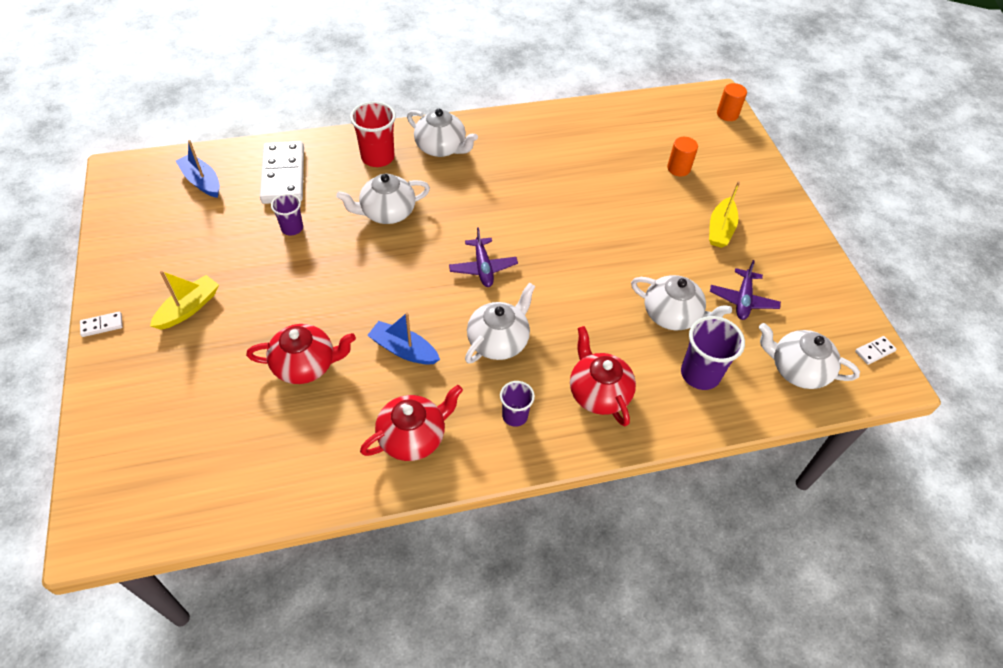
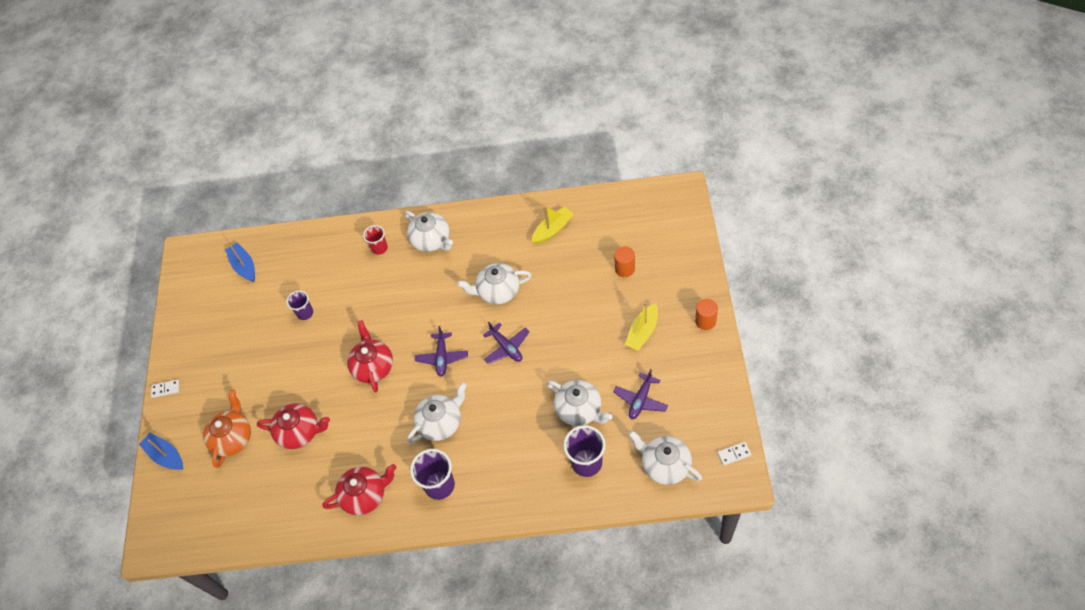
camera: 20 degrees right, 5 degrees up
(189, 308) = (225, 379): yellow boat -> yellow boat (553, 229)
(208, 379) = (233, 438): none -> orange teapot
(283, 175) = (305, 263): white domino -> none
(377, 157) = (379, 248): red cup -> red cup, size x0.61
(387, 212) = (378, 302): white teapot -> white teapot (498, 291)
(403, 350) = (370, 425): blue boat -> blue boat (165, 455)
(515, 416) = (439, 485): purple cup -> purple cup, size x1.64
(562, 253) = (506, 347): none -> purple plane
(598, 392) = (505, 472): red teapot -> red teapot (373, 366)
(727, 114) = (685, 212): orange cylinder -> orange cylinder (705, 321)

